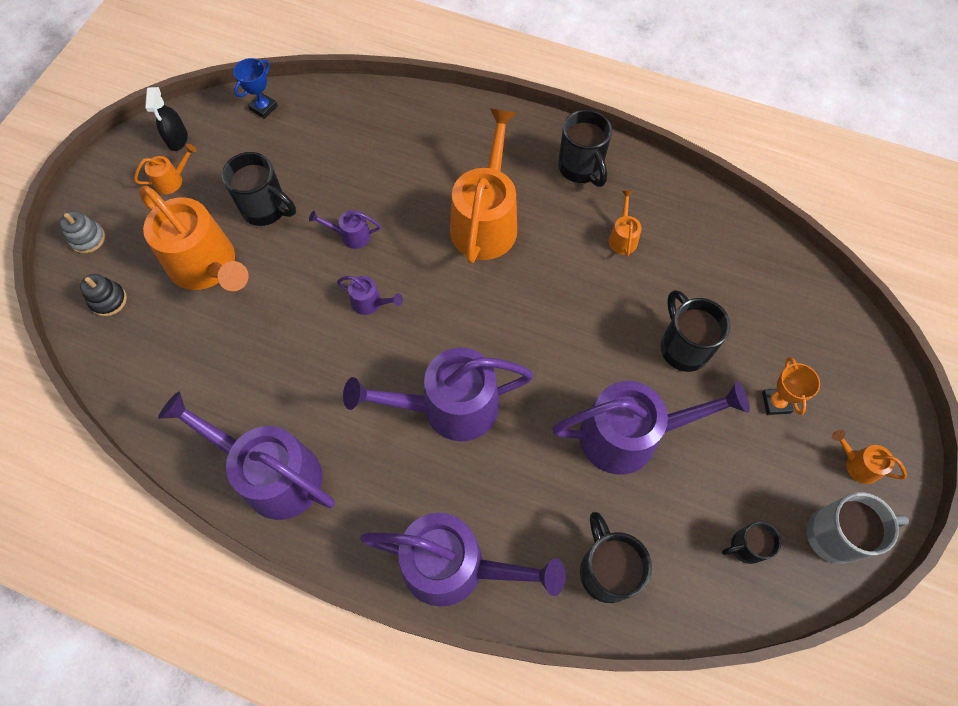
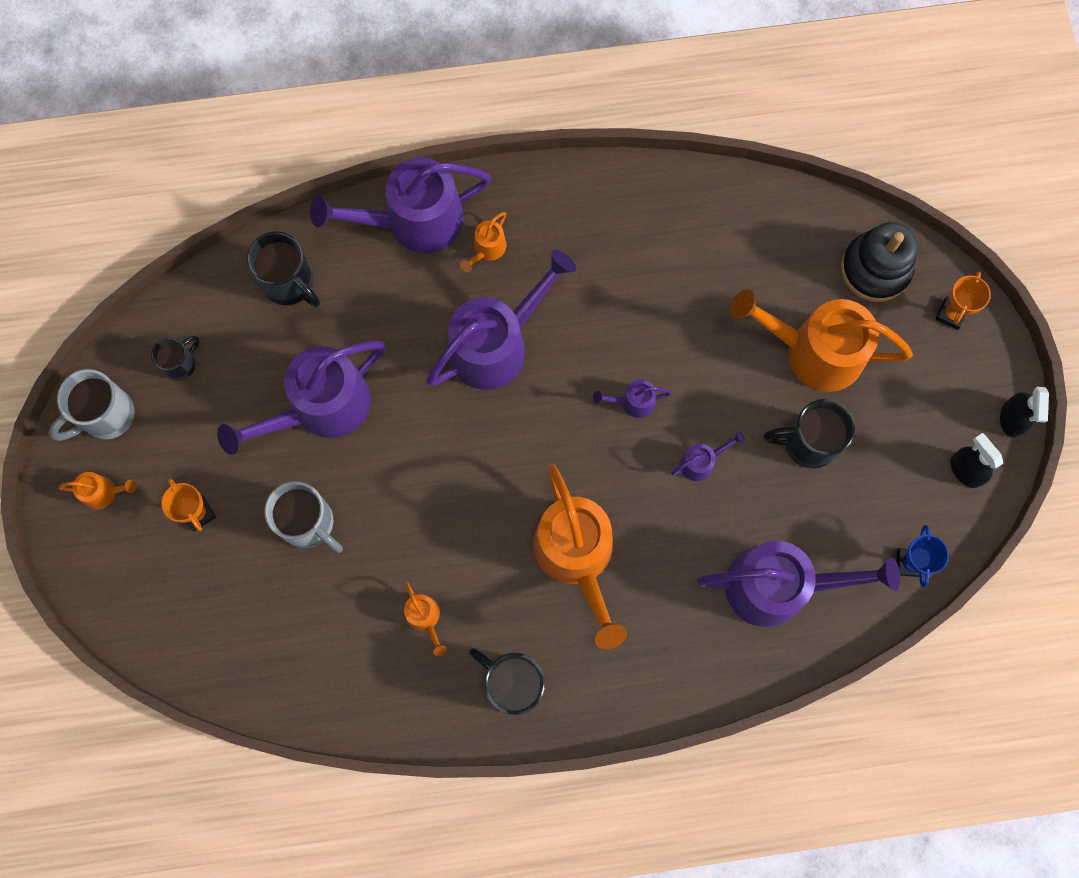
camera: 150 degrees right, 10 degrees up
(88, 239) = (951, 314): grey stacking toy -> orange trophy
(108, 300) = (875, 269): black stacking toy -> black stacking toy, size x1.82
(117, 152) = (1011, 419): none -> black spray bottle
(172, 180) = (927, 421): orange watering can -> orange watering can (487, 250)
(271, 473) = (610, 208): purple watering can -> purple watering can (779, 586)
(683, 347) = (309, 524): black mug -> grey mug

